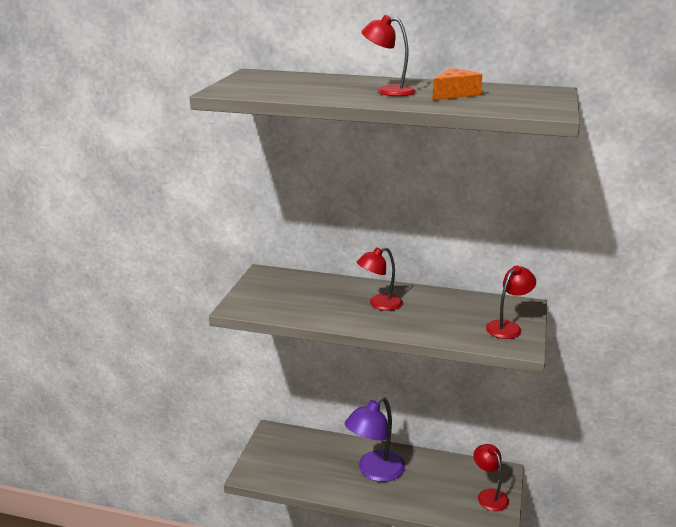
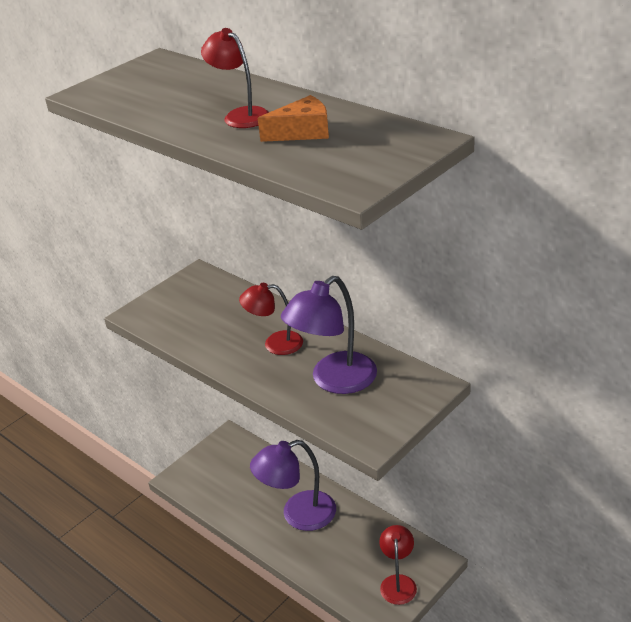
camera: 30 degrees right, 10 degrees up
(451, 317) = (334, 380): none -> purple lamp
(508, 327) = (383, 410): red lamp -> none

